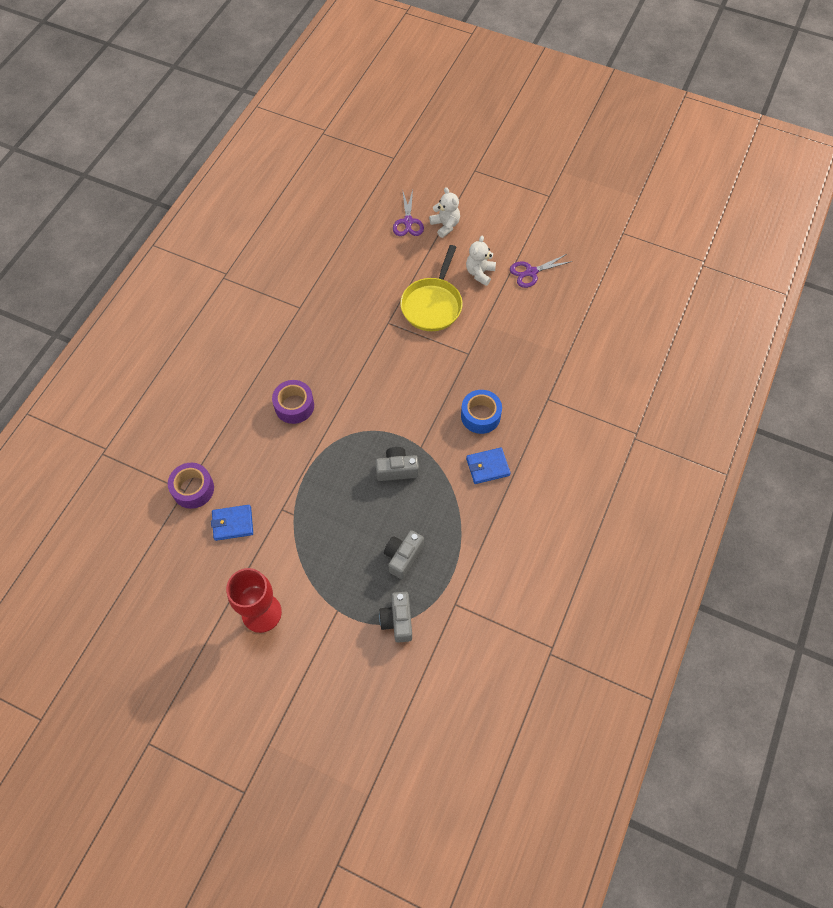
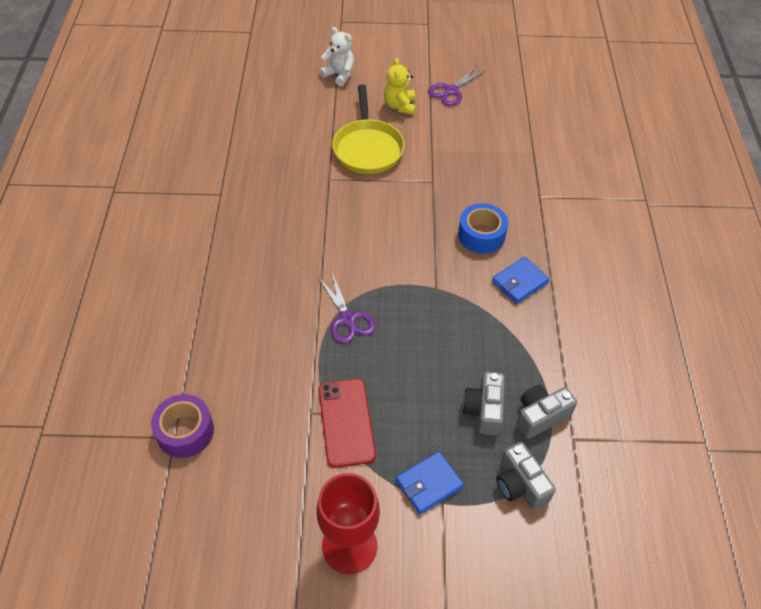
camera: 25 degrees left, 10 degrees down
(233, 523) = (257, 452): blue wallet -> blue wallet (429, 484)
(294, 406) = (267, 295): purple tape -> none
(302, 526) = (346, 422): none -> red phone
(397, 469) = (423, 320): grey camera -> grey camera (540, 416)
(408, 222) = (298, 82): purple scissors -> purple scissors (348, 319)
(480, 273) = (400, 106): white teddy bear -> yellow teddy bear

